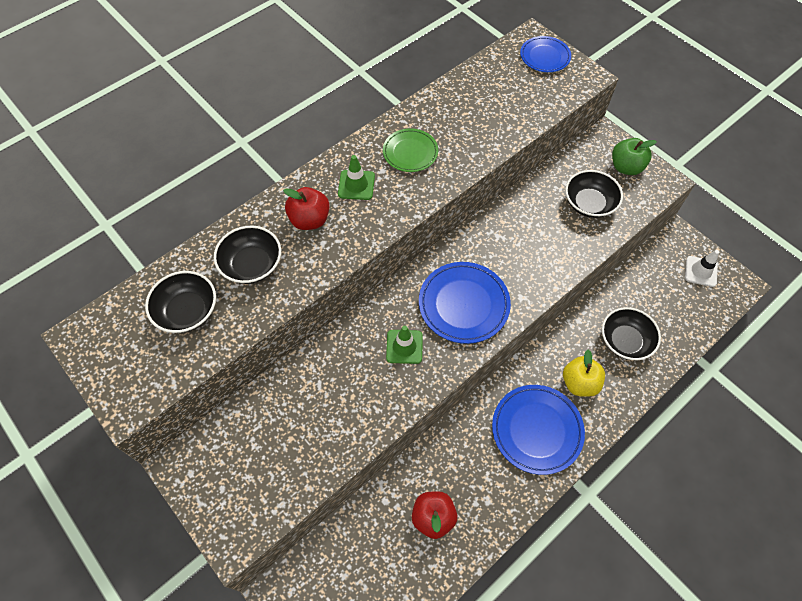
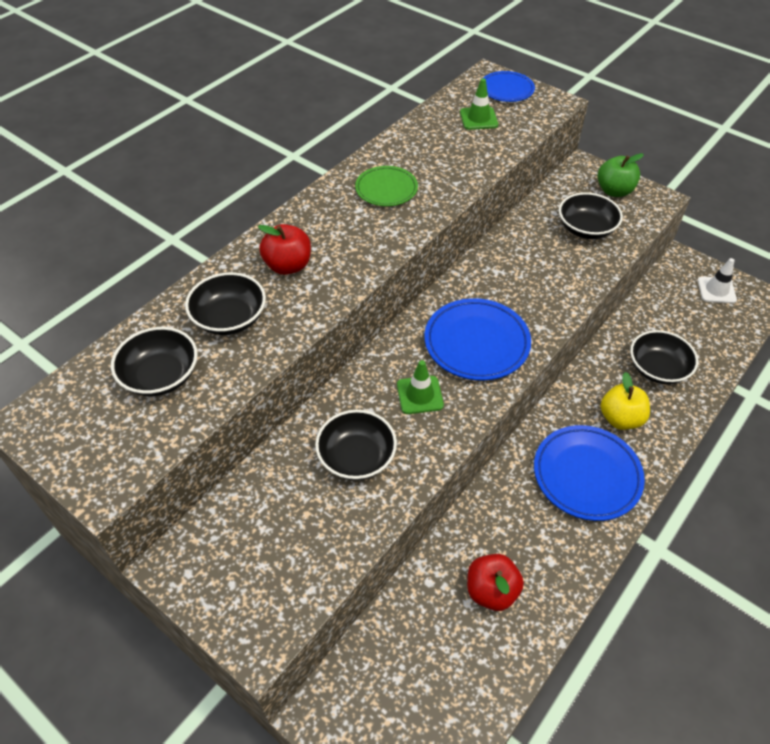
camera: 10 degrees left, 10 degrees down
(340, 395) = (356, 457): none -> black bowl
(356, 185) = (333, 226): green traffic cone -> green traffic cone (478, 119)

